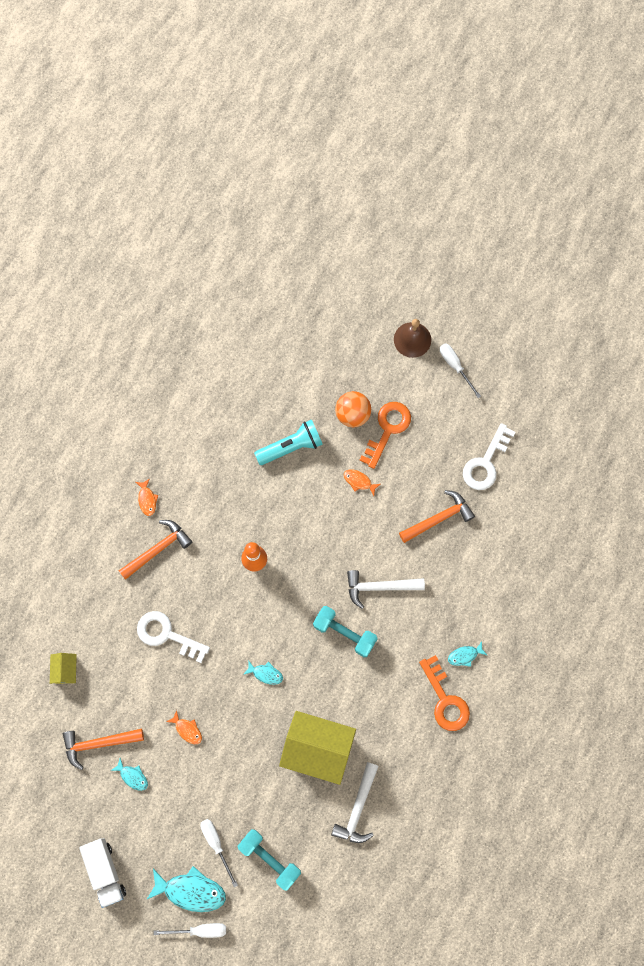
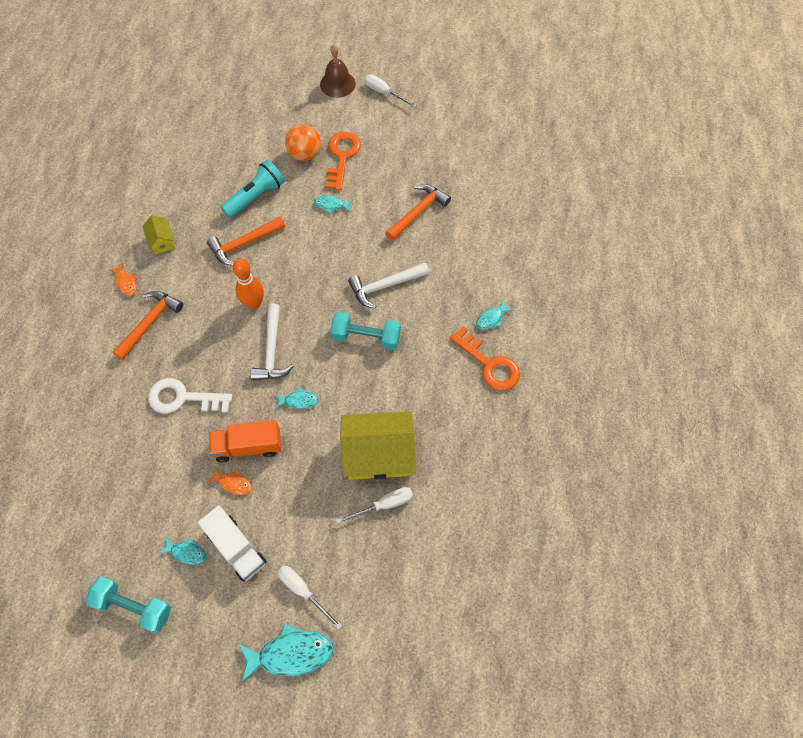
camera: 20 degrees left, 10 degrees down
(65, 670) = (81, 469): yellow house -> yellow house (162, 241)
(98, 743) = (138, 531): orange hammer -> orange hammer (244, 244)
(105, 872) = (184, 670): white truck -> white truck (236, 548)
(199, 930) = (315, 695): white screwdriver -> white screwdriver (384, 505)
(209, 700) = (248, 446): none -> orange truck
(269, 859) = (368, 585): turquoise dumbbell -> turquoise dumbbell (134, 606)
(357, 808) = (443, 498): white hammer -> white hammer (272, 351)
(359, 481) = (331, 205): orange fish -> turquoise fish
(486, 463) = (442, 156): white key -> none

